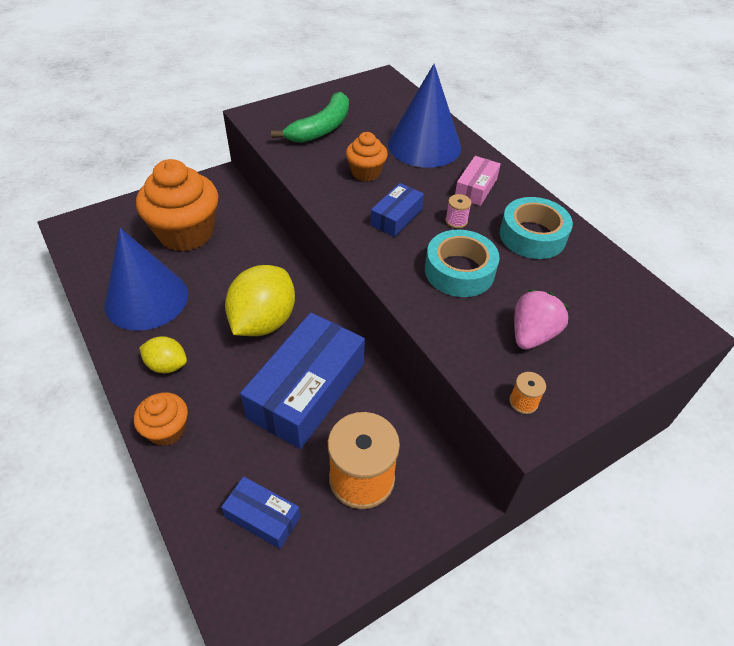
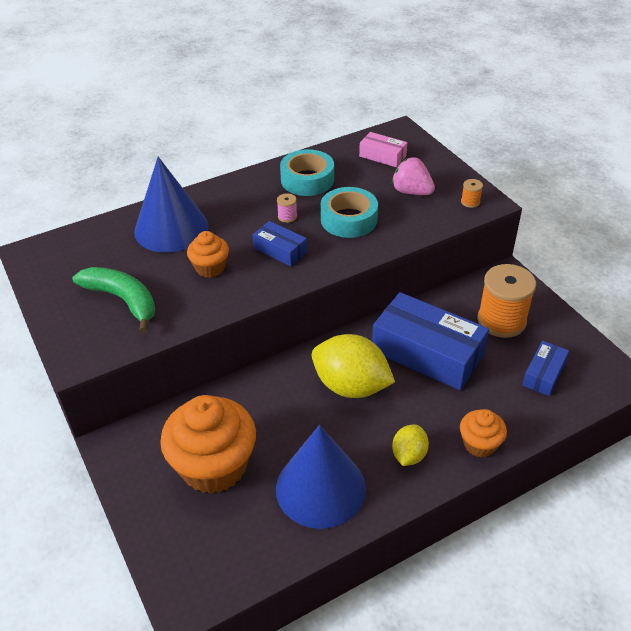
camera: 85 degrees left, 5 degrees down
(476, 188) = (243, 202): pink box -> pink box (382, 156)

